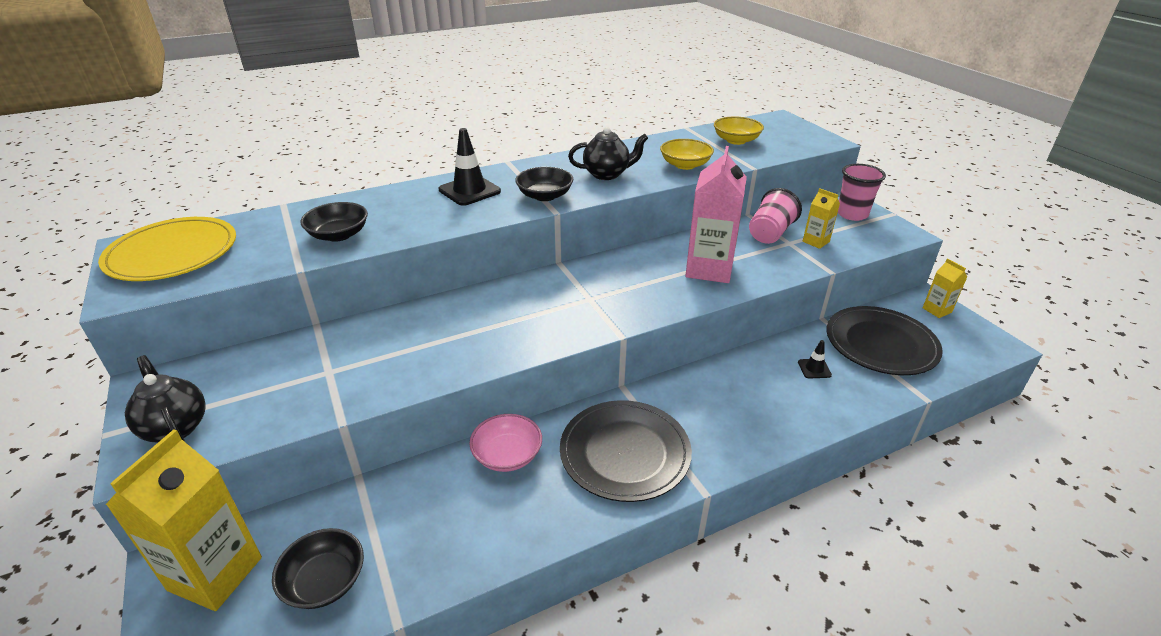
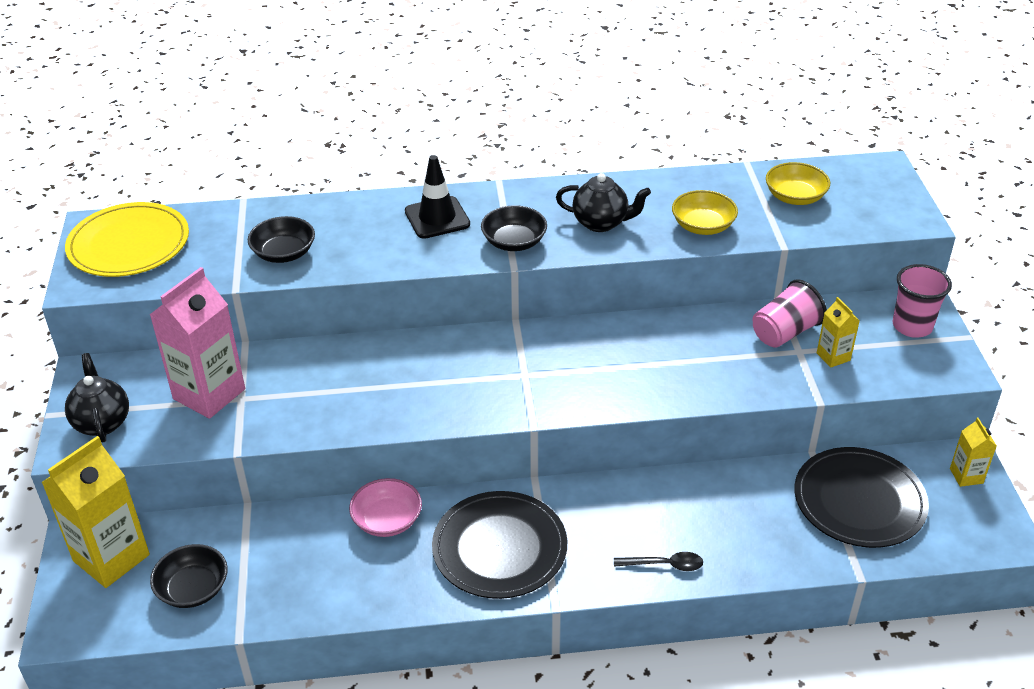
camera: 20 degrees right, 5 degrees up
(709, 269) = (678, 366): pink carton -> pink carton (209, 394)
(773, 429) = (665, 565): none -> black spoon
(814, 368) = (757, 511): black traffic cone -> none

